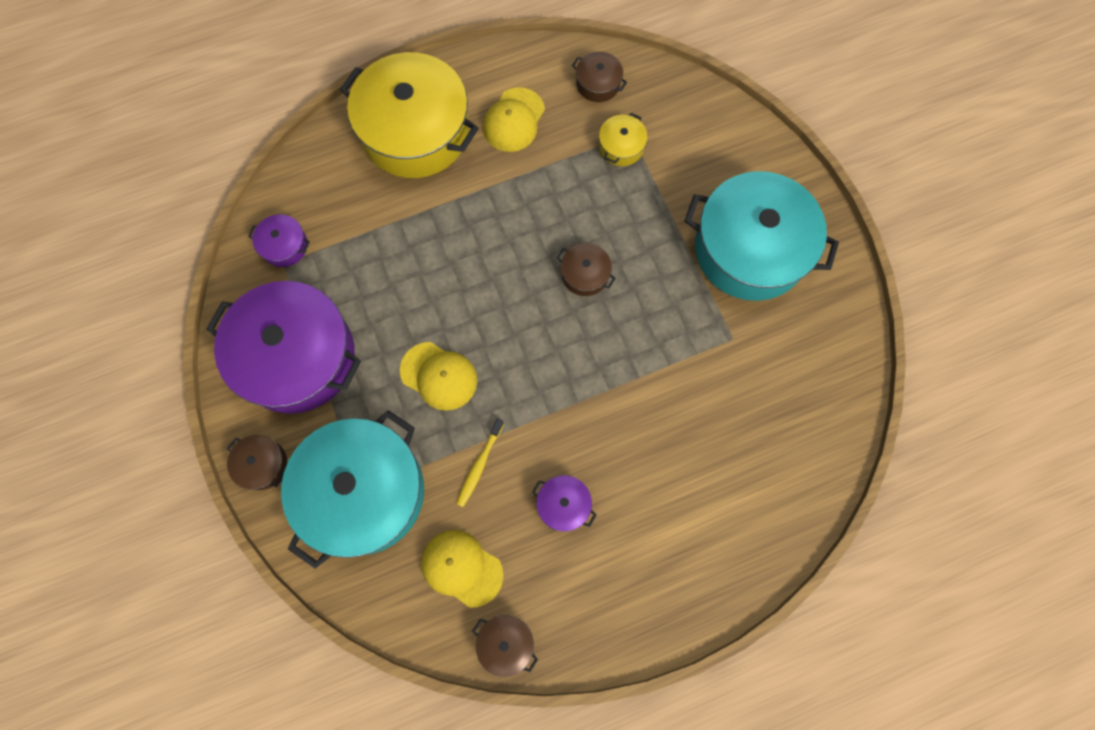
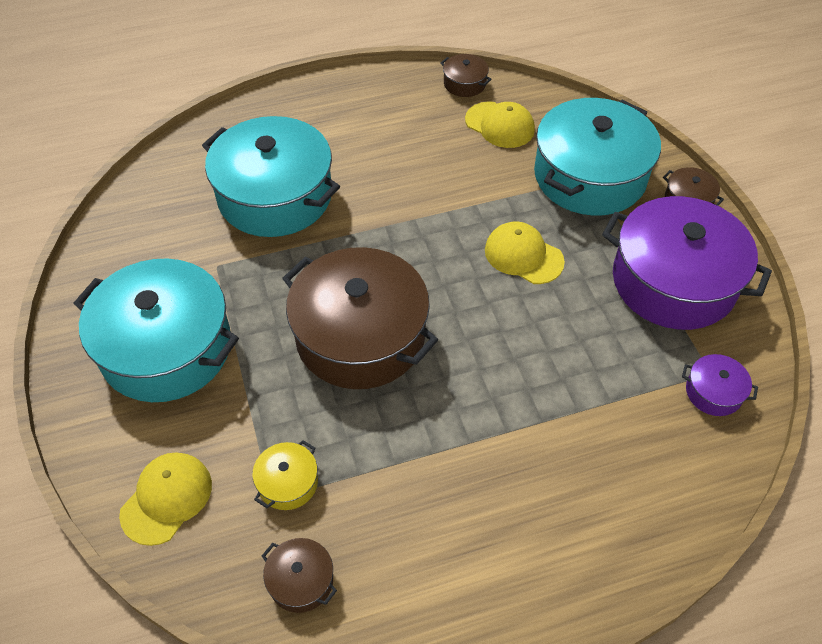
camera: 175 degrees left, 20 degrees down
(415, 131) = (565, 527): yellow pot -> none
(479, 465) = (483, 187): yellow toothbrush -> none
(514, 120) = (428, 533): yellow cap -> yellow cap (166, 499)
(563, 505) = (409, 156): purple pot -> none
(585, 274) = (360, 336): brown pot -> brown pot, size x2.40
(698, 433) = (275, 196): none -> turquoise pot

